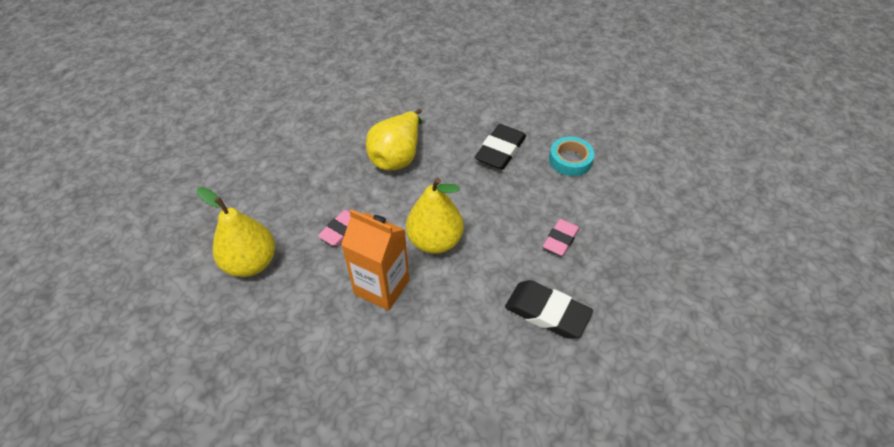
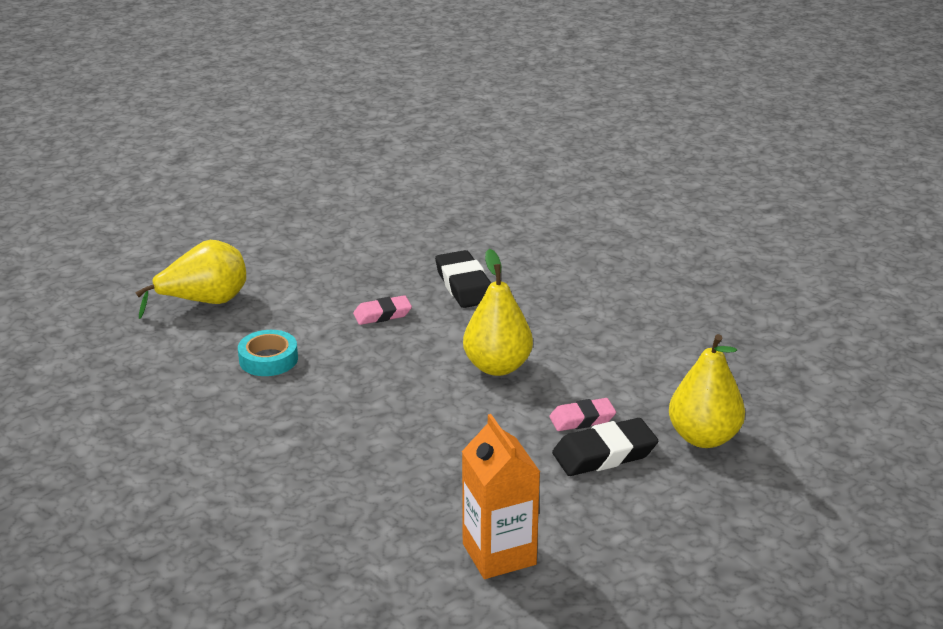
camera: 140 degrees left, 20 degrees down
(382, 287) = (586, 360): orange carton -> orange carton (499, 554)
(397, 156) = (442, 457): yellow pear -> yellow pear (204, 302)
(500, 151) = (322, 403): black eraser -> black eraser (604, 454)

